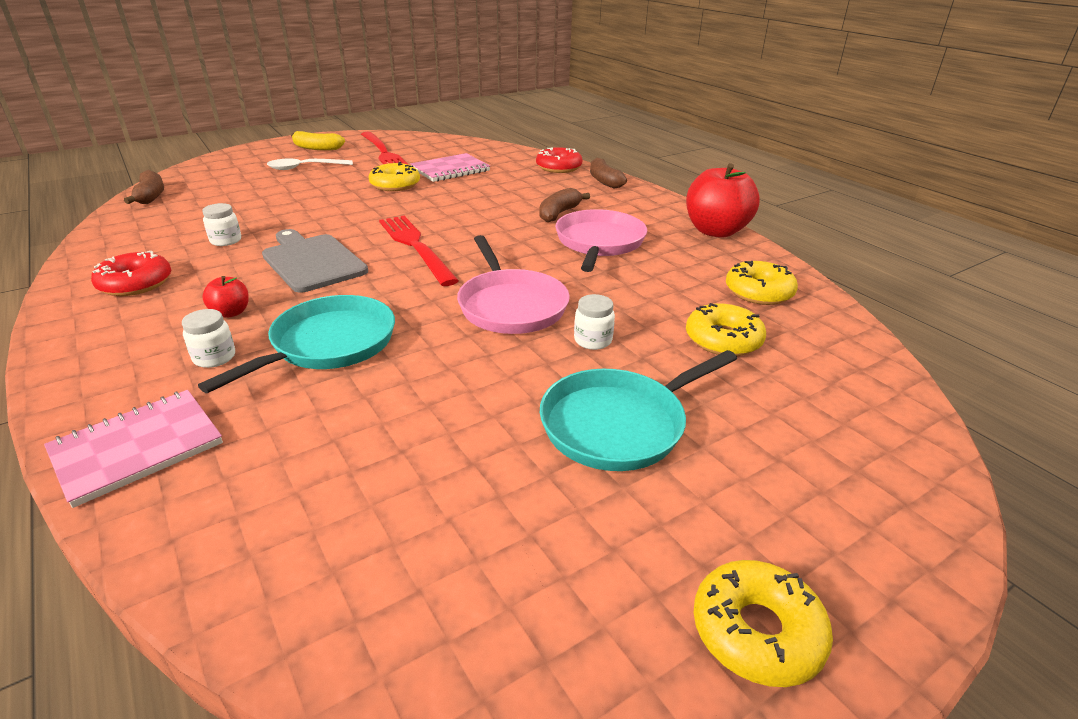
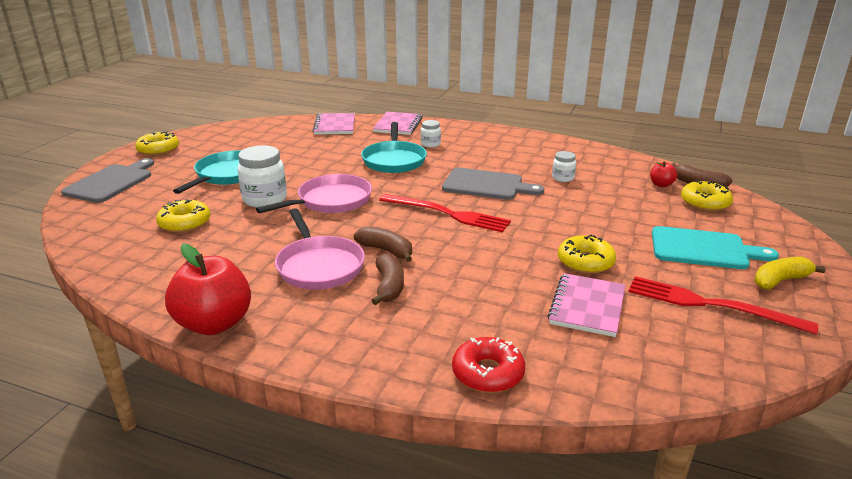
camera: 145 degrees right, 5 degrees down
(135, 283) = (538, 150): red donut -> none
(231, 313) = (464, 156): red apple -> red apple (661, 185)
(241, 523) = (335, 126): none -> pink notebook
(304, 168) = (703, 249): white spoon -> turquoise cutting board
(511, 305) = (331, 201): pink pan -> pink pan turned 105 degrees clockwise
(593, 340) = (265, 199): white jar -> white jar, size x1.86
(604, 181) = (400, 368): brown banana -> brown banana (386, 250)
(758, 292) = (162, 265): yellow donut -> yellow donut (705, 203)
(868, 504) = (111, 182): none -> grey cutting board

